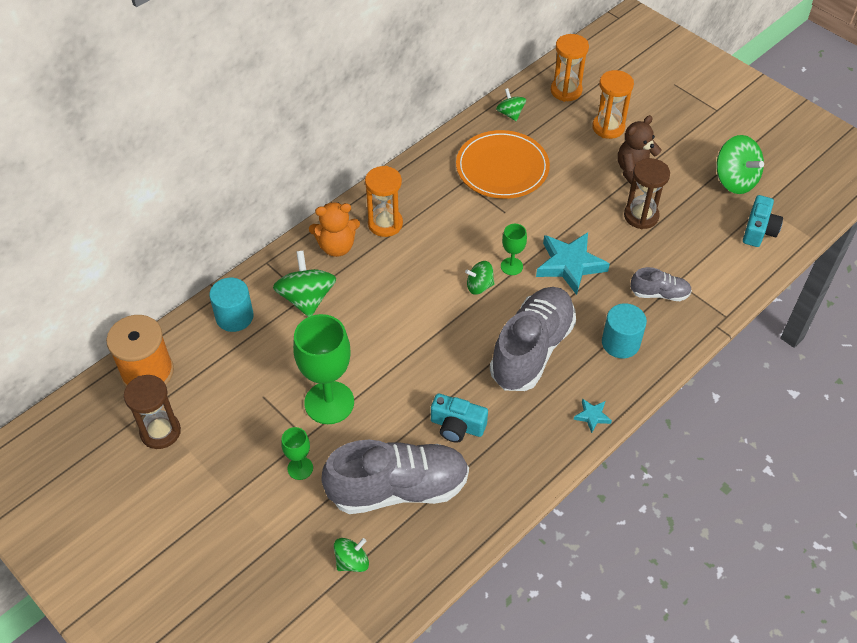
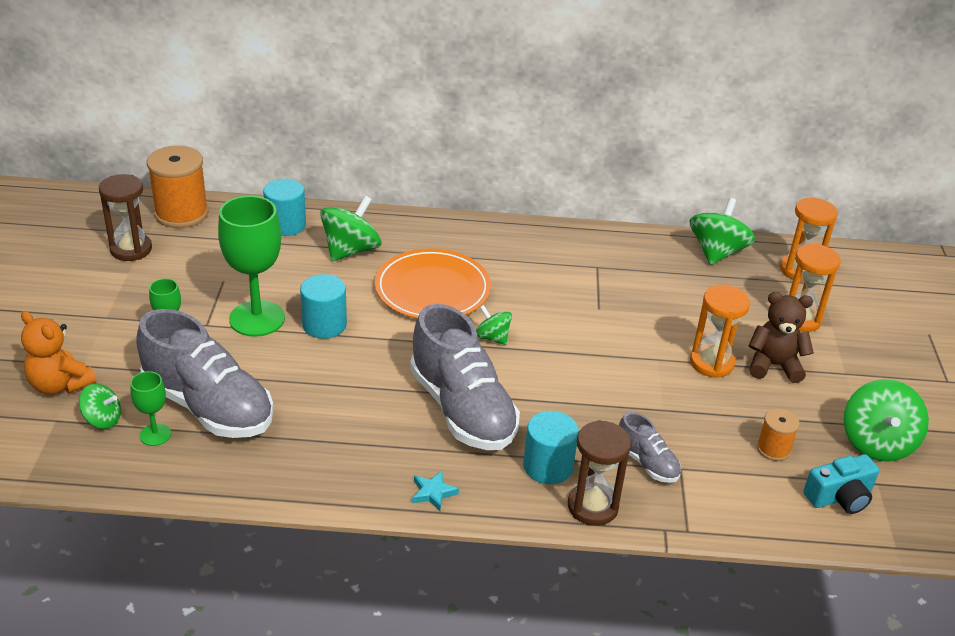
camera: 45 degrees right, 15 degrees down
(336, 246) = (426, 237): orange teddy bear -> orange teddy bear (60, 385)
(375, 368) = (324, 325): none -> turquoise cylinder
(385, 224) = (486, 249): orange hourglass -> orange hourglass (711, 363)
(457, 426) = (317, 407): turquoise camera -> none
(502, 168) = (647, 280): orange plate -> orange plate (432, 289)
(510, 113) = (717, 252): green spinning top -> green spinning top, size x1.74
(511, 266) = (542, 345): green goblet -> green goblet (155, 435)
(532, 350) = (462, 409): grey shoe -> grey shoe turned 75 degrees clockwise
(569, 265) = (595, 381): turquoise star -> none
(641, 216) = (725, 398): brown hourglass -> brown hourglass (592, 506)
(699, 228) = (773, 449): none -> orange spool

